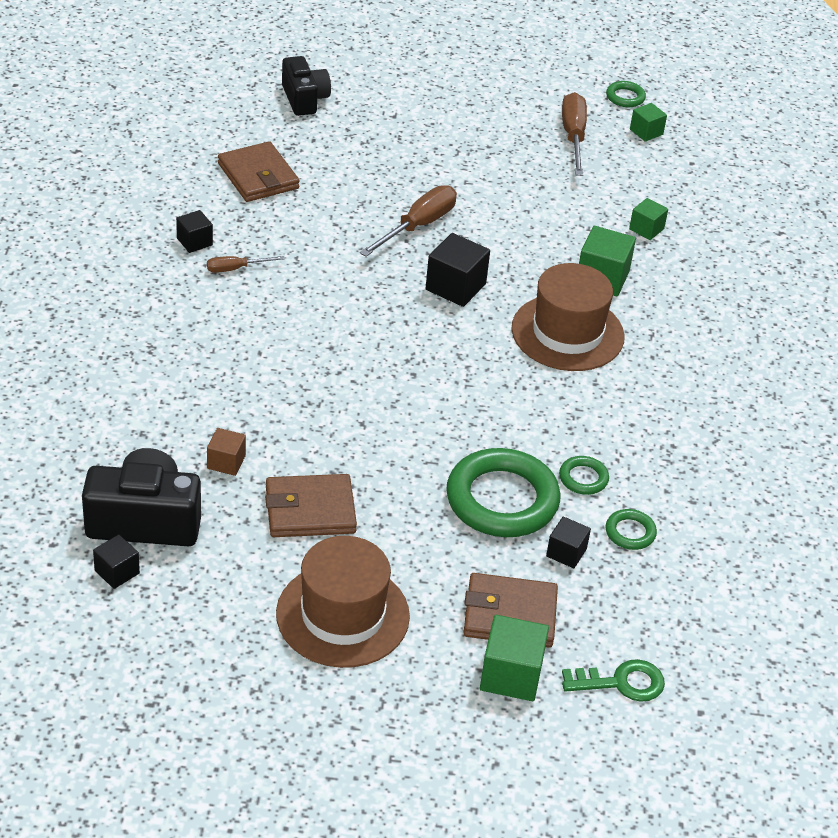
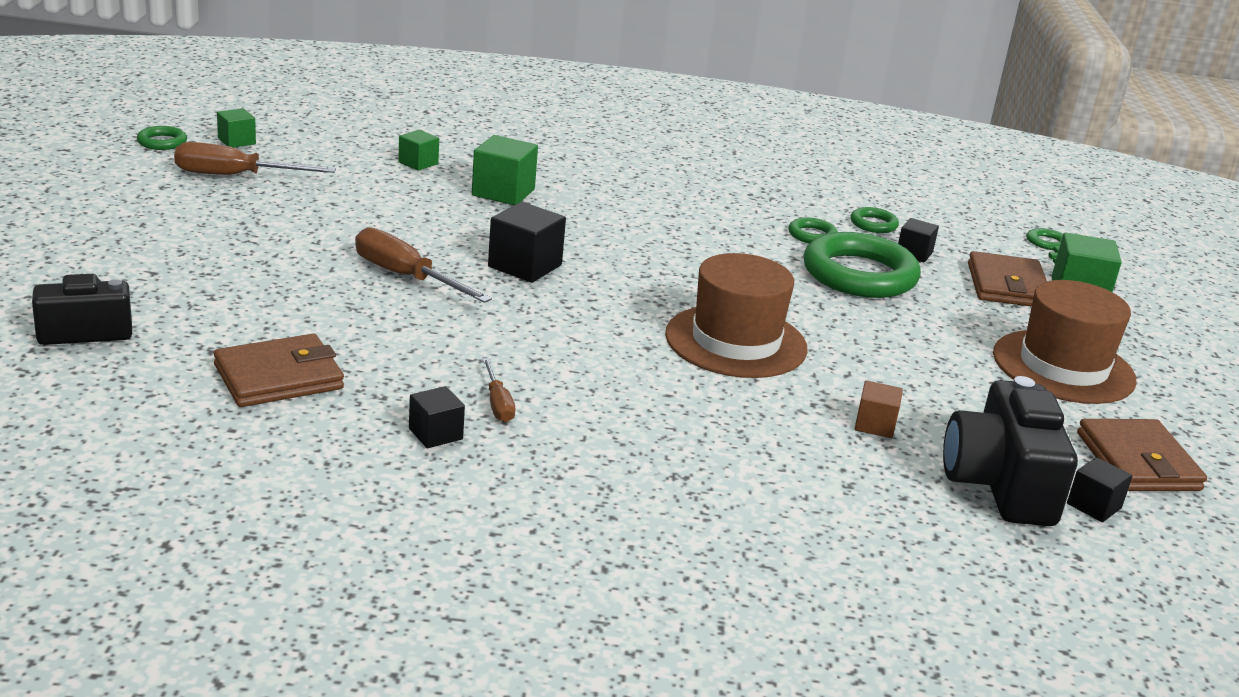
camera: 90 degrees left, 15 degrees down
(310, 510) = (926, 376): brown wallet -> brown wallet (1137, 462)
(567, 333) = (597, 218): brown hat -> brown hat (736, 341)

